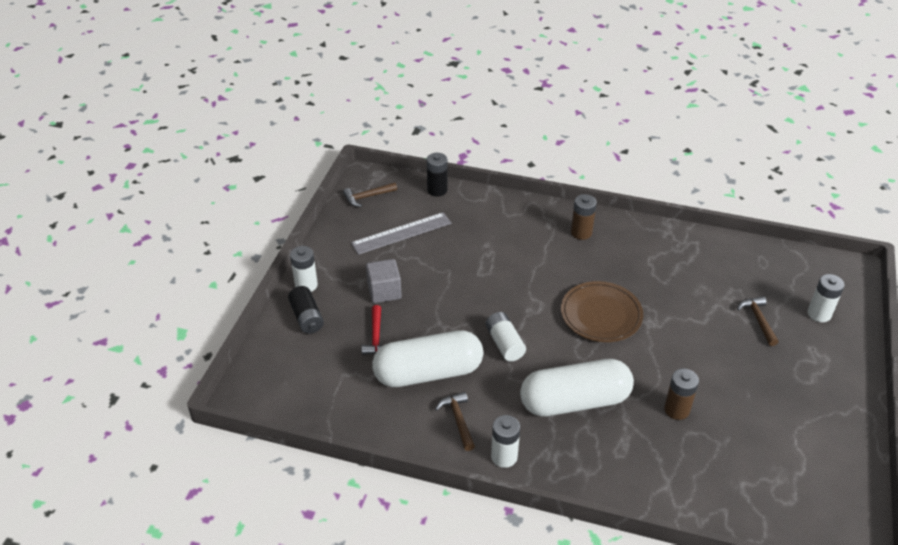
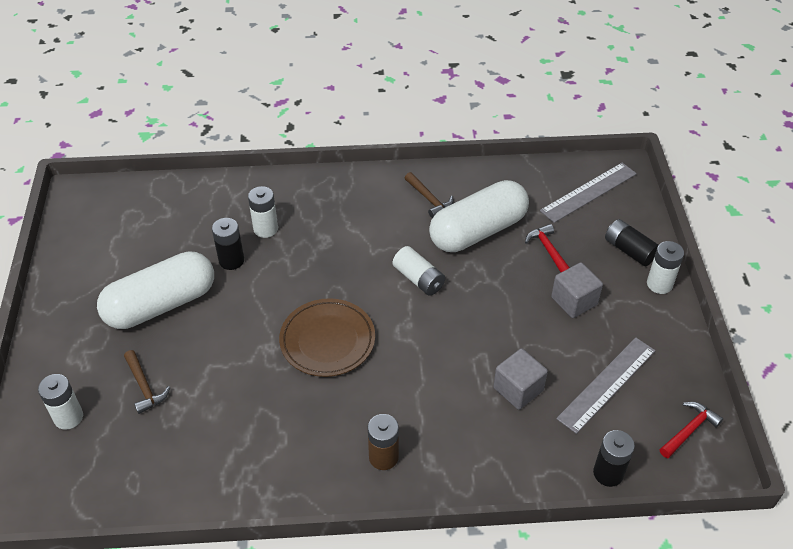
camera: 160 degrees right, 5 degrees up
(297, 381) = (589, 192): none -> grey ruler
(367, 197) = (689, 430): brown hammer -> red hammer
(467, 246) = (518, 389): none -> grey cube
(504, 456) = (377, 182): white battery -> white battery (265, 229)
(574, 401) = (330, 242): white capsule -> white capsule (161, 304)
(676, 409) = (231, 260): brown battery -> black battery

